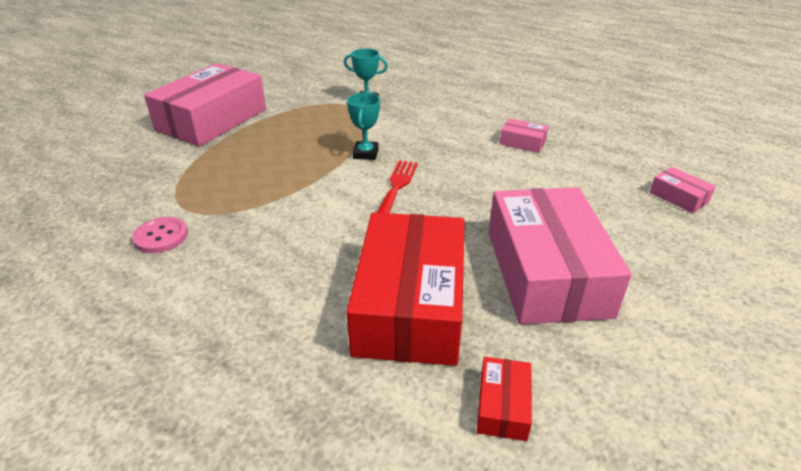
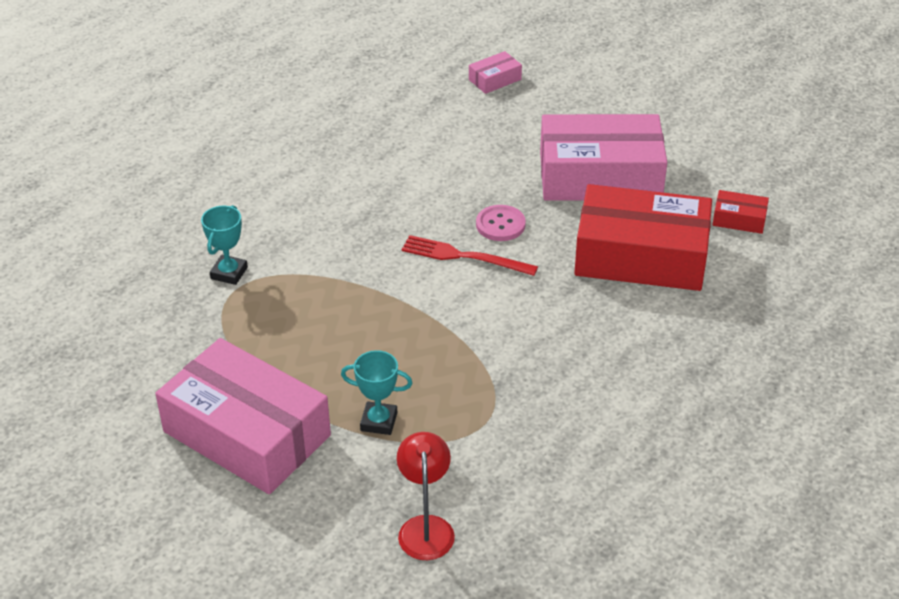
camera: 85 degrees left, 5 degrees up
(91, 188) = (426, 527): none -> red lamp
(161, 236) = (537, 435): pink button -> pink button (500, 225)
(365, 153) = (378, 277): turquoise trophy -> turquoise trophy (379, 421)
(522, 142) = (374, 153): pink box -> none

